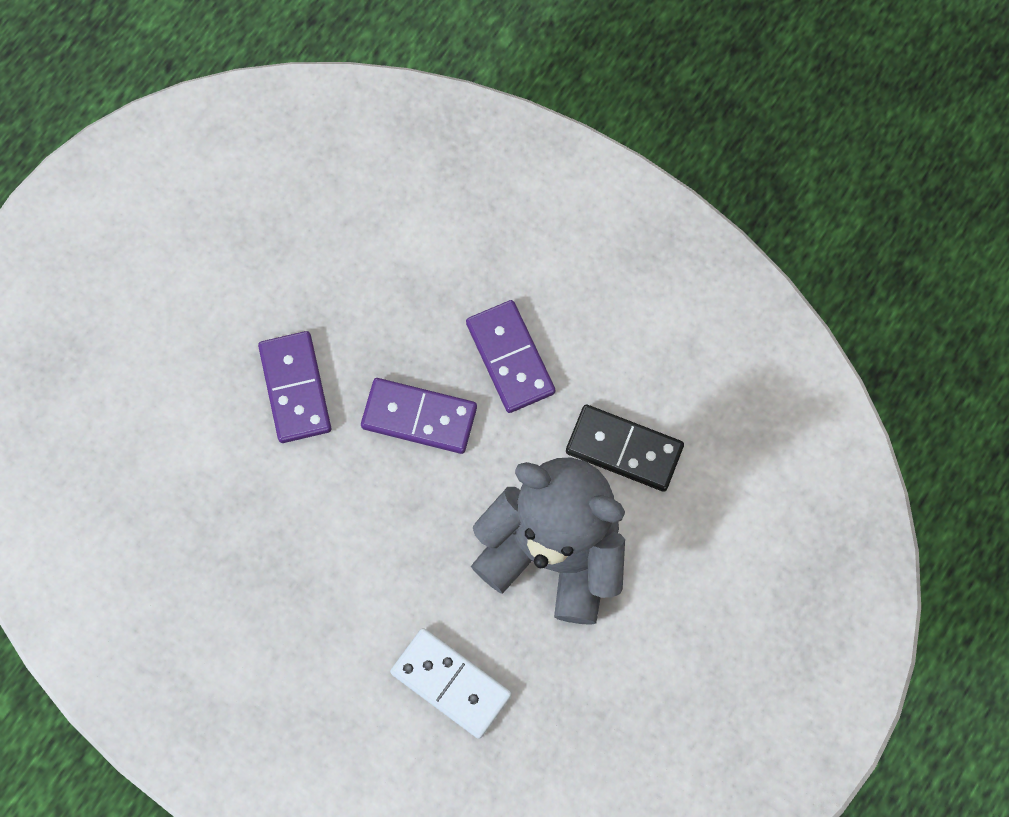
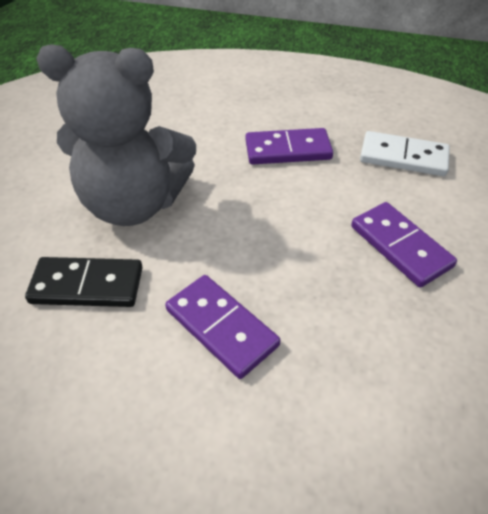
camera: 160 degrees right, 25 degrees down
(419, 417) = (284, 256): purple domino -> purple domino (288, 150)
(451, 683) = (186, 126): white domino -> white domino (403, 157)

